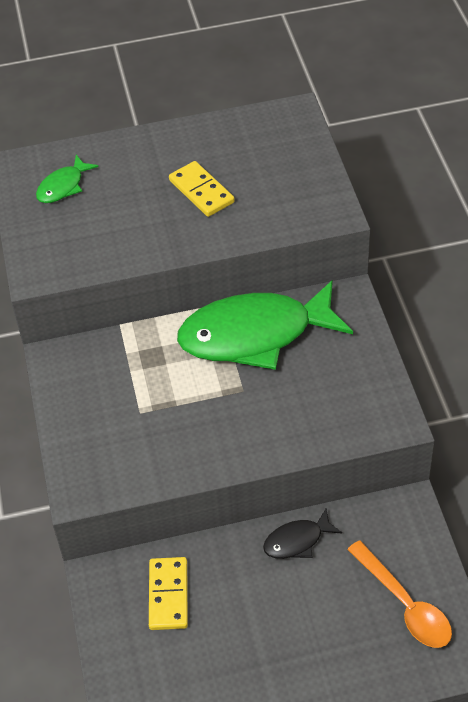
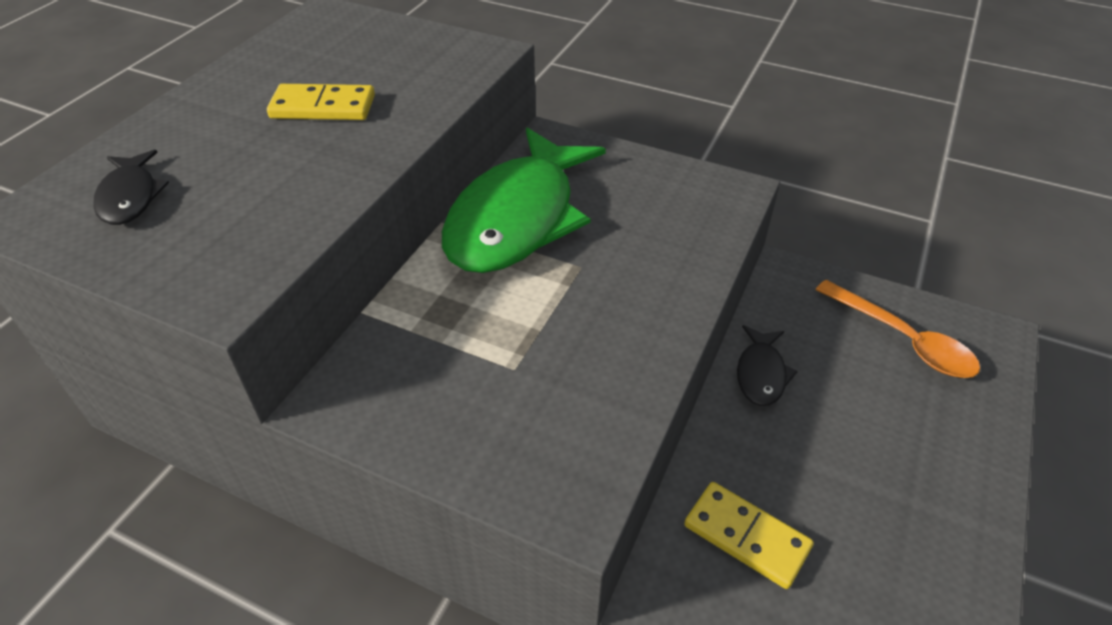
camera: 55 degrees left, 5 degrees down
(63, 186) = (130, 197): green fish -> black fish
(405, 604) = (903, 340): orange spoon -> orange spoon turned 45 degrees clockwise

